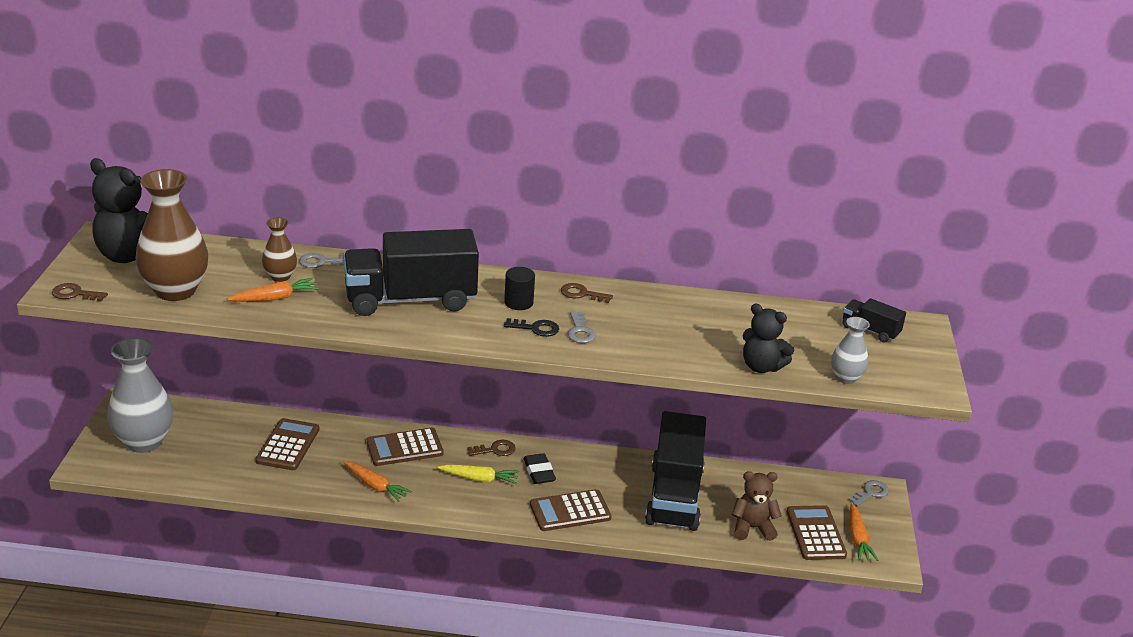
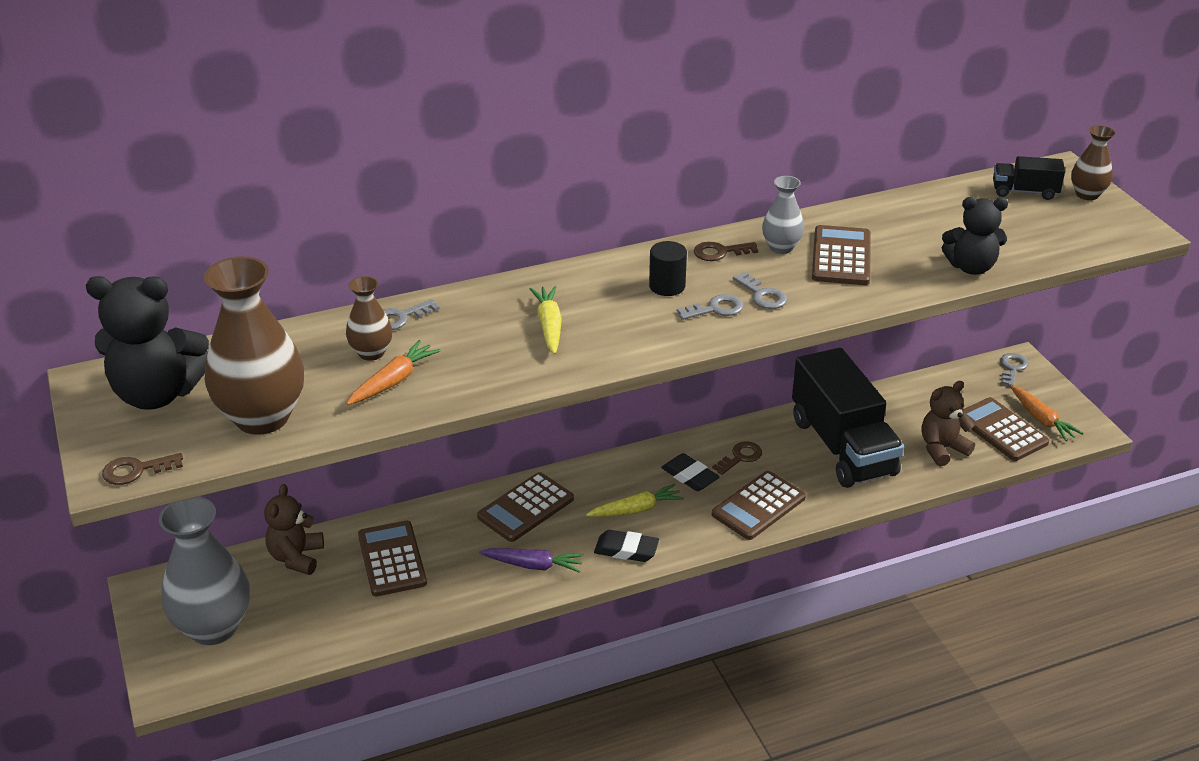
camera: 25 degrees left, 5 degrees up
(230, 420) = (296, 557): none -> brown teddy bear
(375, 486) = (533, 565): orange carrot -> purple carrot
(410, 300) = (549, 326): black truck -> yellow carrot
(448, 502) = (626, 550): none -> black eraser
(495, 450) = (623, 470): brown key -> brown key (740, 457)
(536, 328) = (716, 309): black key -> grey key
(668, 326) = (841, 257): none -> brown calculator
(846, 378) = (1055, 249): grey vase -> grey vase (781, 247)
(921, 349) = (1087, 194): none -> brown vase

